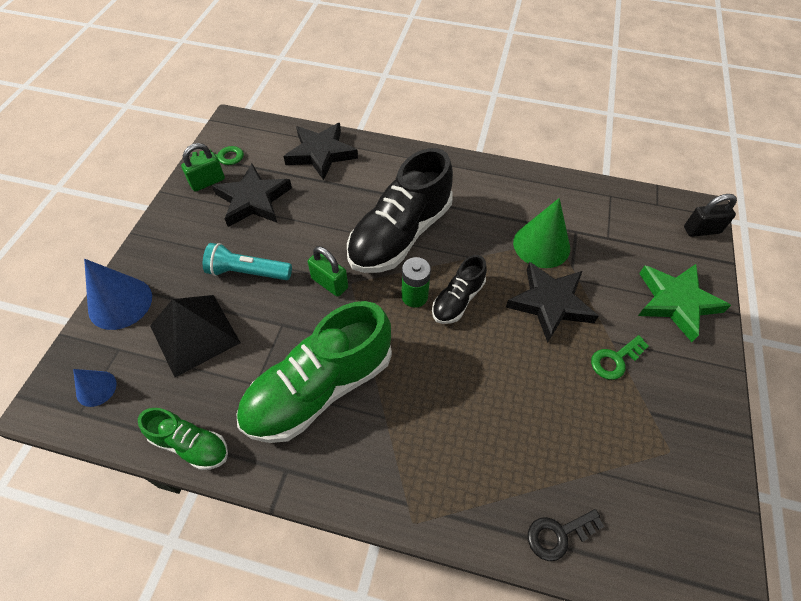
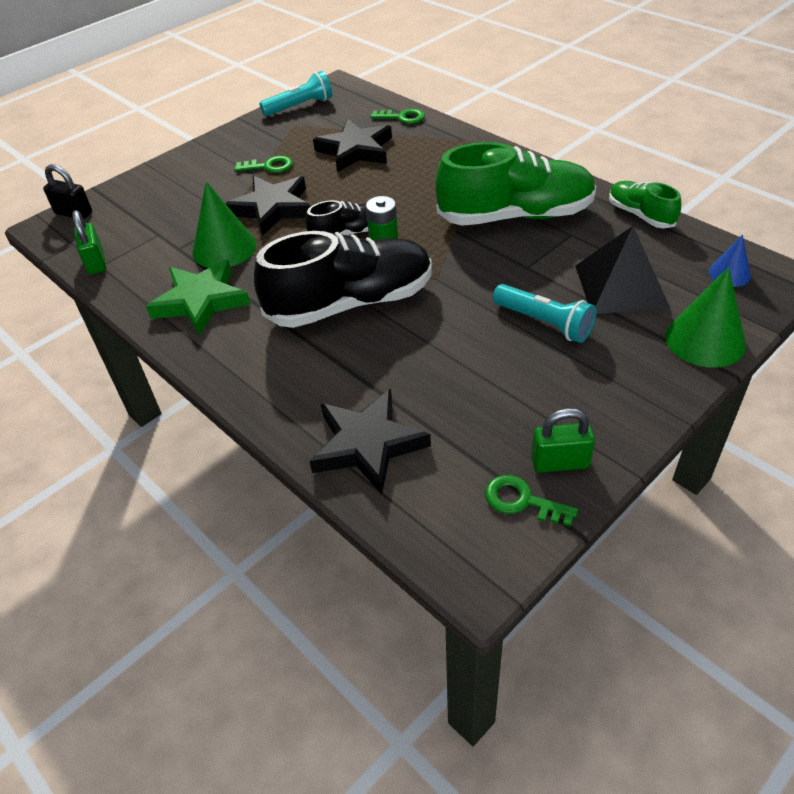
camera: 145 degrees left, 10 degrees down
(120, 303) = (705, 340): blue cone -> green cone
(253, 200) = (502, 408): black star -> black star (355, 150)
(329, 283) = (459, 284): green padlock -> green padlock (96, 262)
(558, 534) = (402, 117): black key -> green key
(676, 302) = (176, 180): green star -> green star (201, 301)
(707, 498) = (300, 106): none -> turquoise flashlight

